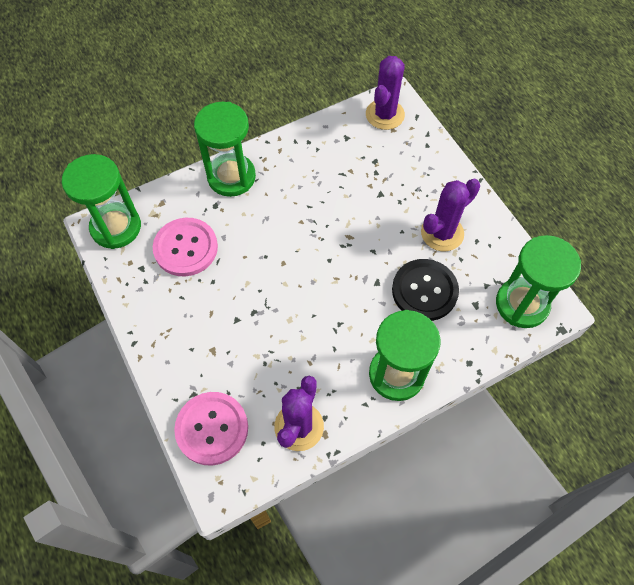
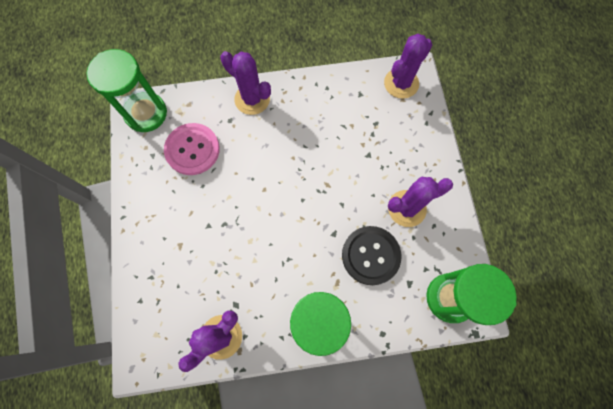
camera: 20 degrees right, 10 degrees up
(212, 429) = (153, 312): pink button -> none
(231, 177) = (252, 99): green hourglass -> purple cactus

